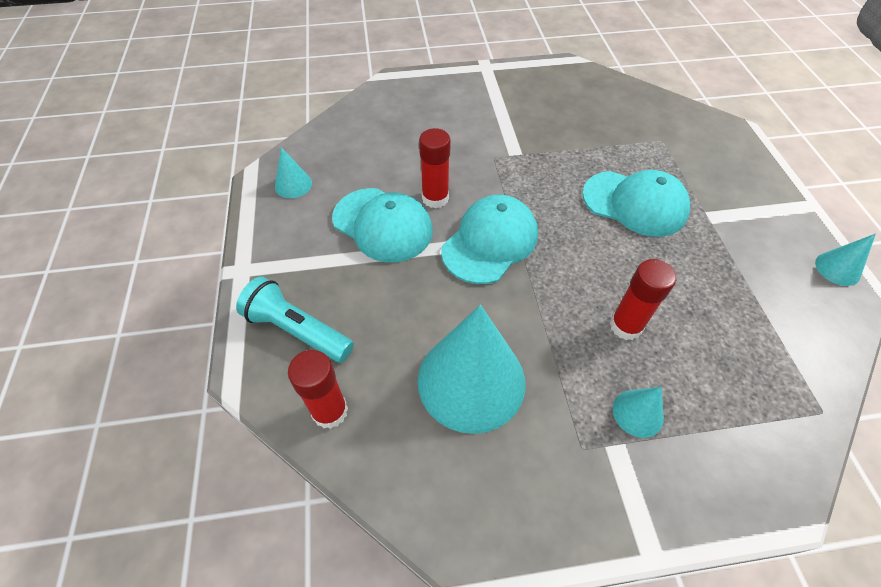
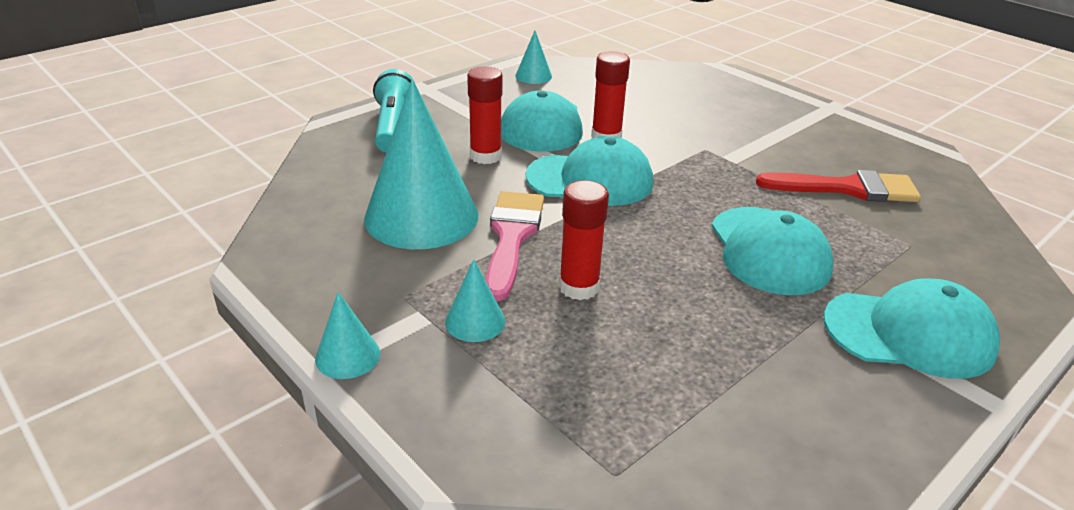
camera: 55 degrees right, 20 degrees down
(330, 411) = (333, 164): red glue stick -> red glue stick (485, 156)
(539, 333) = (512, 237): none -> pink brush
(588, 125) = (847, 188): none -> red brush
(743, 198) = (909, 334): none -> turquoise cap
(837, 268) = (899, 453): turquoise cone -> turquoise cone (347, 356)

